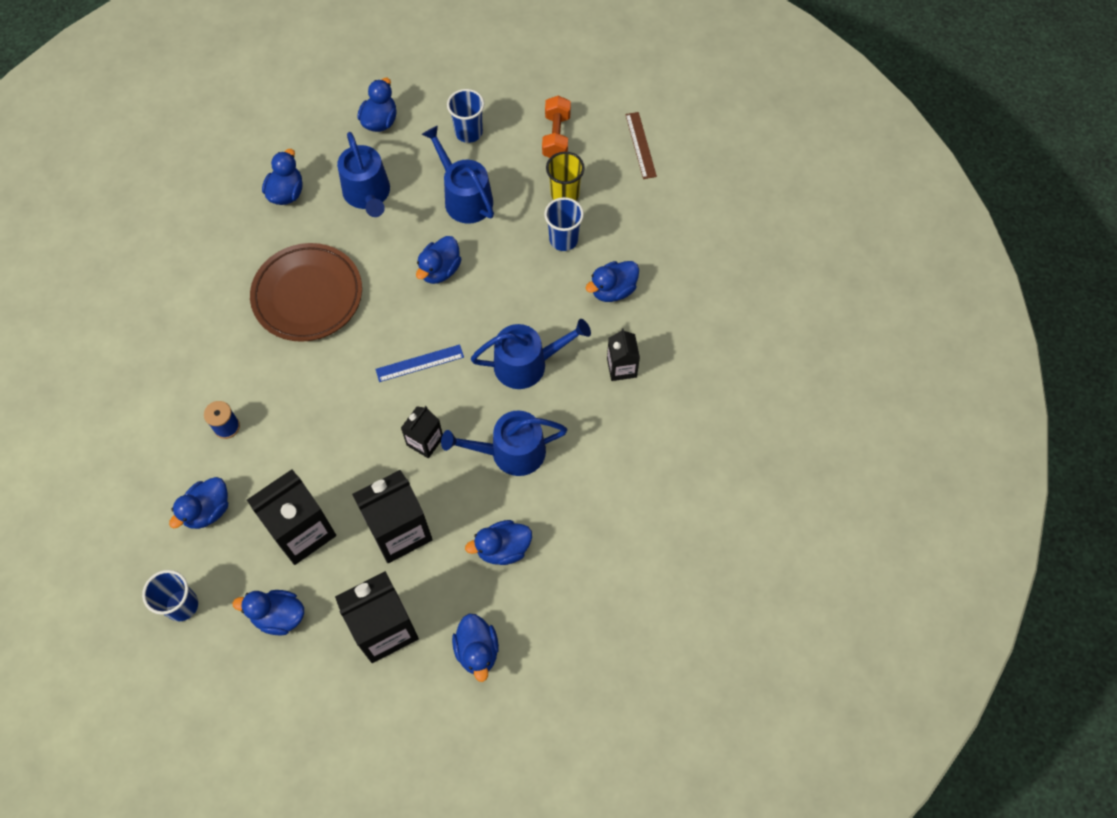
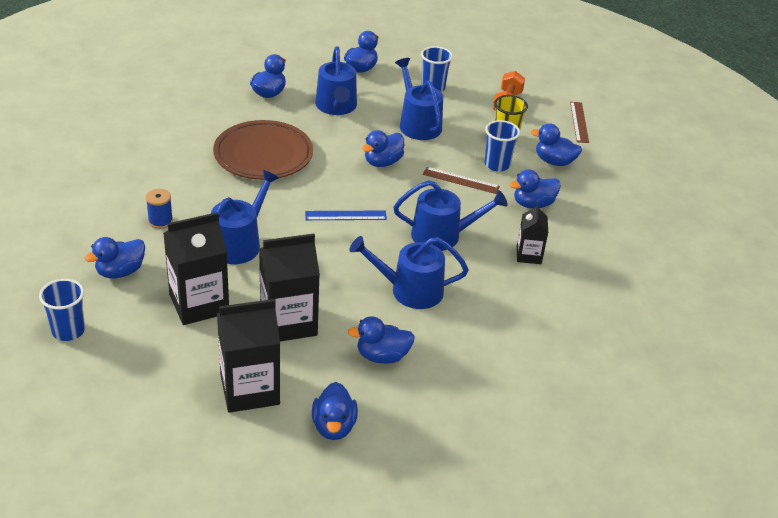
camera: 10 degrees right, 25 degrees down
(279, 616) = (153, 358): blue duck -> blue duck (554, 161)
(319, 435) = (239, 243): none -> blue watering can
(425, 441) = (333, 267): black carton -> none
(530, 275) = (461, 180): none -> brown ruler

